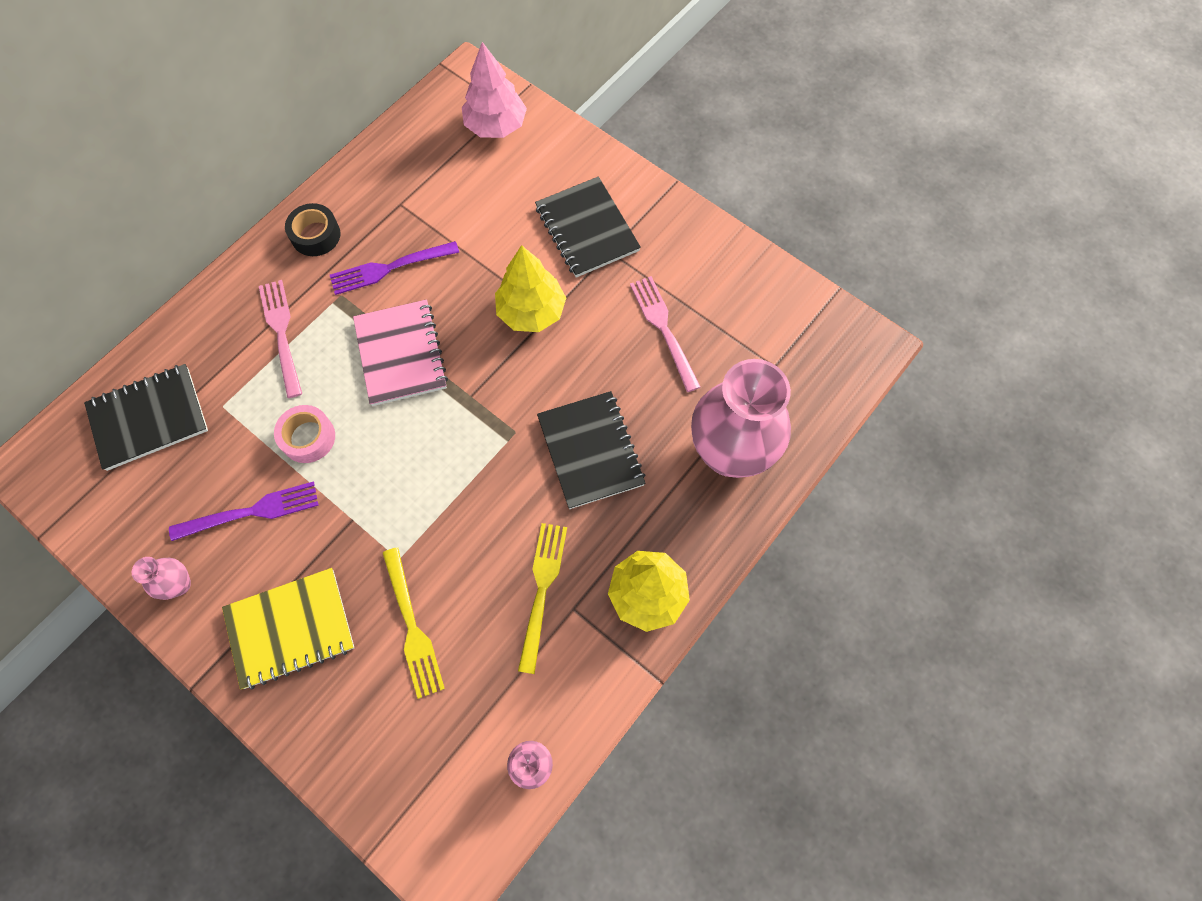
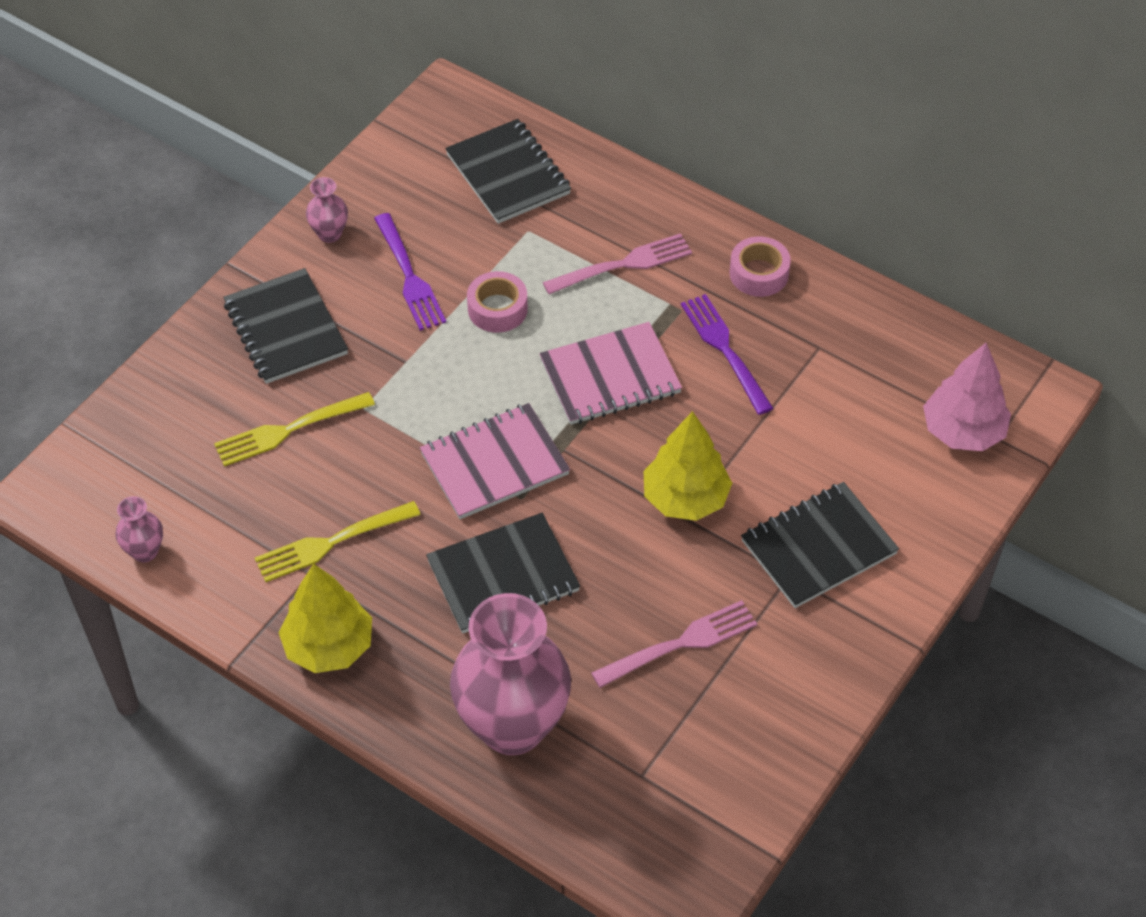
camera: 85 degrees right, 15 degrees down
(290, 628) = (286, 329): yellow notebook -> black notebook
(315, 235) = (759, 274): black tape -> pink tape
(477, 450) = (494, 464): none -> pink notebook
(542, 590) = (331, 542): yellow fork -> yellow fork turned 150 degrees clockwise

